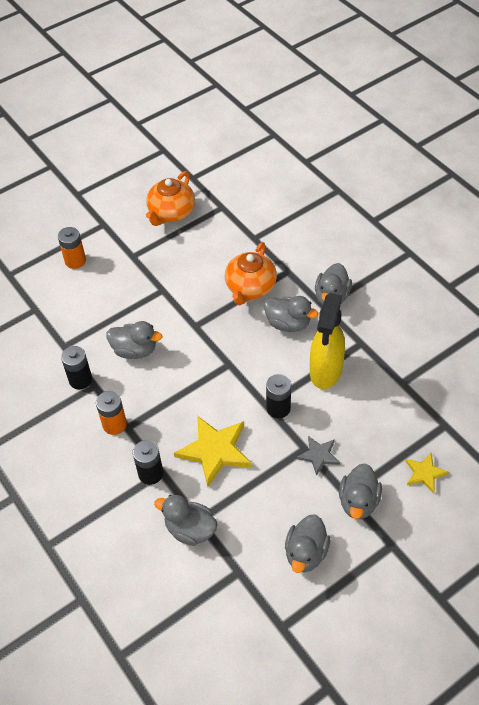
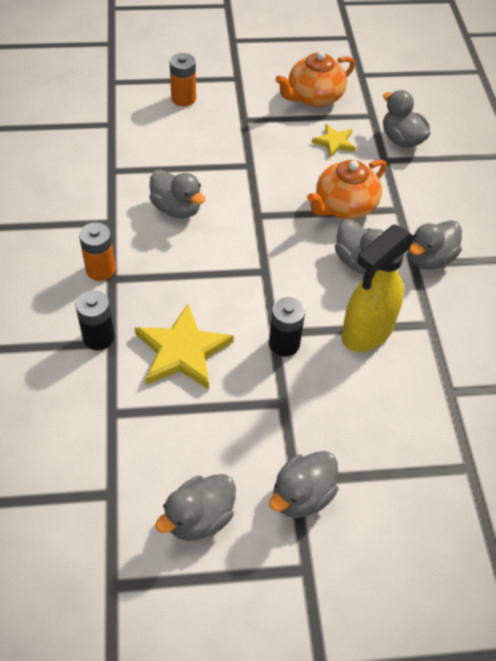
camera: 25 degrees right, 0 degrees up
(80, 380) = (101, 210): black battery -> none
(190, 529) = (94, 418): grey duck -> grey duck (401, 140)
(319, 455) = (293, 419): grey star -> none
(424, 473) = (405, 509): yellow star -> yellow star (334, 142)

